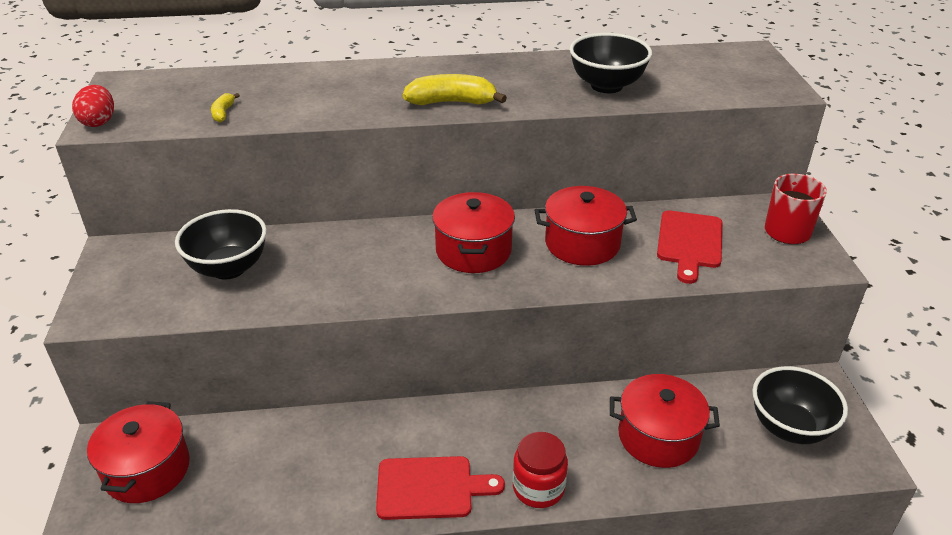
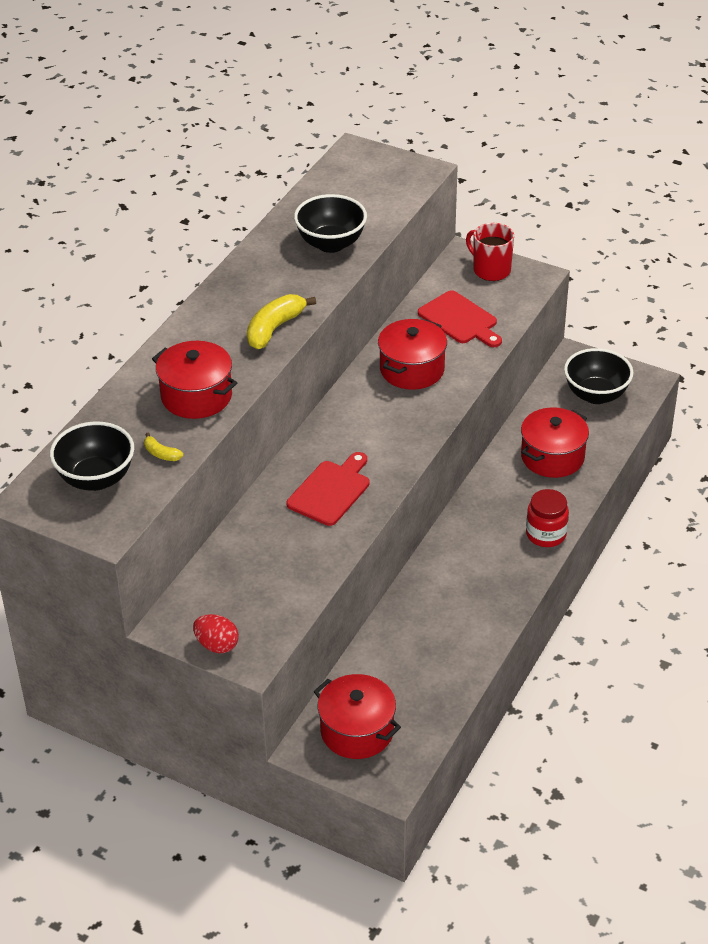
camera: 55 degrees left, 5 degrees up
(99, 122) = (100, 529): red egg -> red egg (217, 645)
(228, 268) = (262, 564): black bowl -> black bowl (96, 479)
(430, 488) = (502, 586): red cutting board -> red cutting board (331, 491)
(473, 251) = (367, 426): red pot -> red pot (196, 396)

